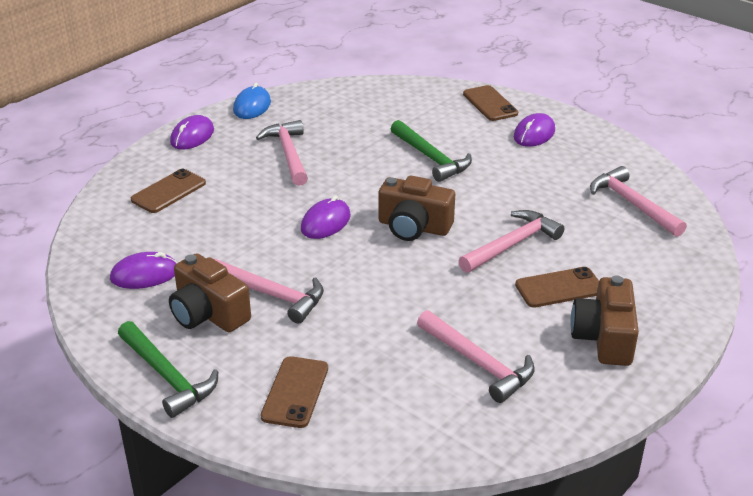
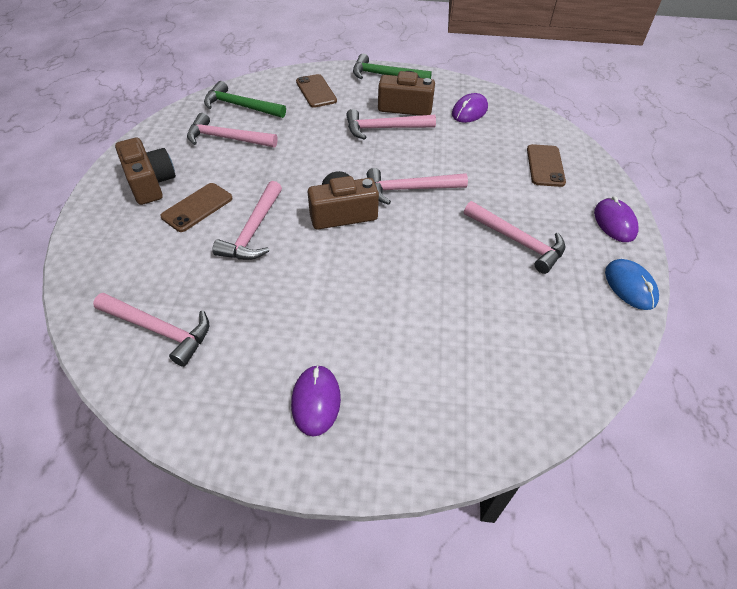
camera: 145 degrees right, 15 degrees up
(326, 222) = (409, 189): purple mouse -> pink hammer
(431, 158) = (394, 299): green hammer -> green hammer (240, 106)
(490, 104) = (407, 440): brown phone -> none

